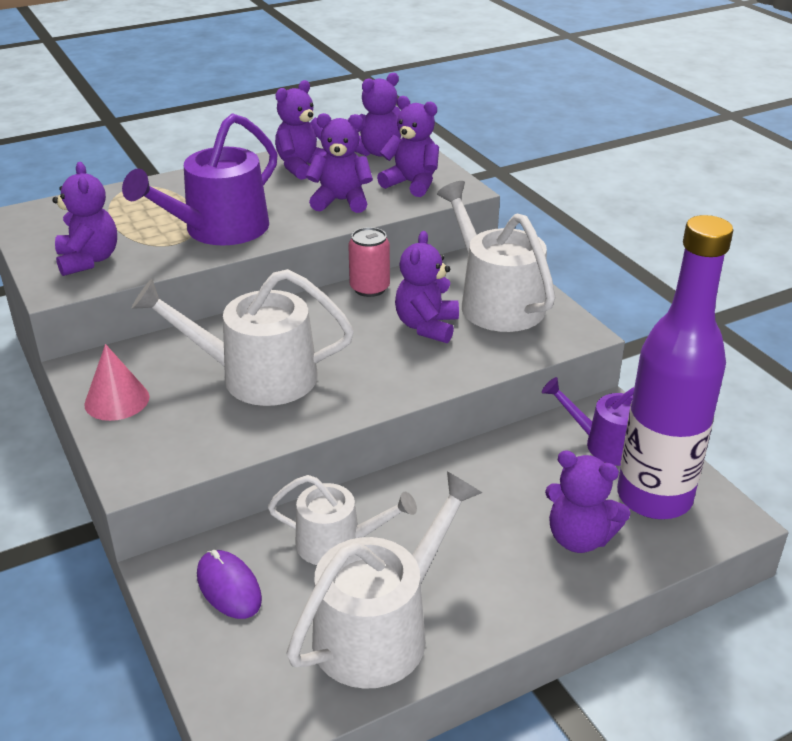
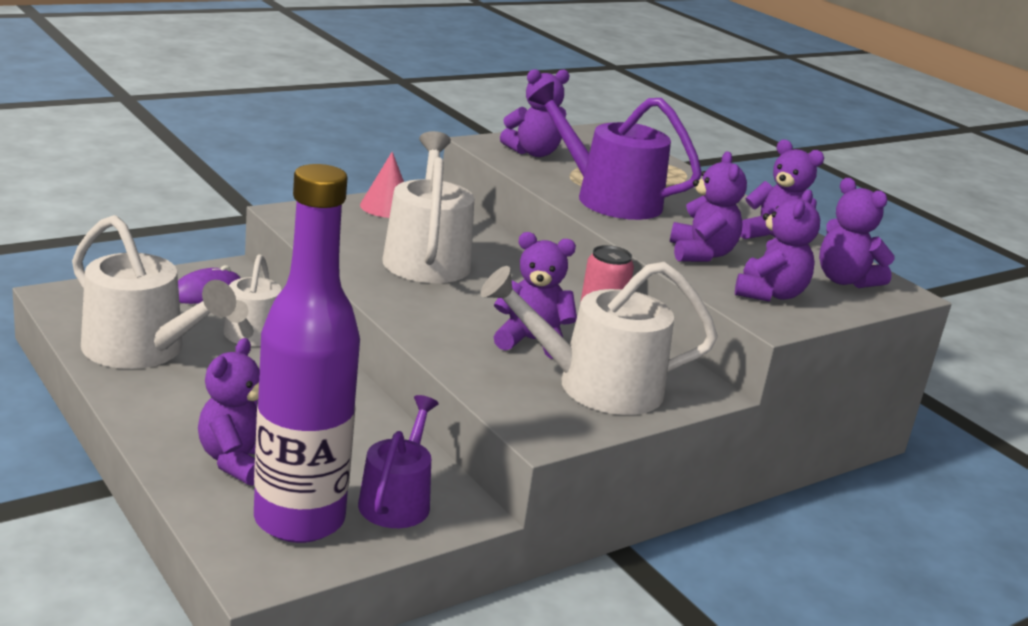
camera: 80 degrees right, 10 degrees down
(496, 302) = (597, 386): white watering can -> white watering can turned 150 degrees counterclockwise

